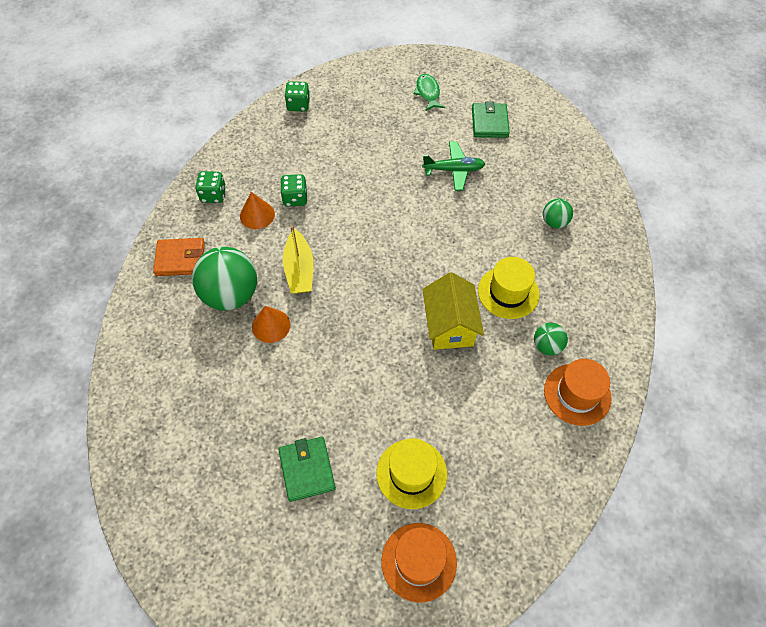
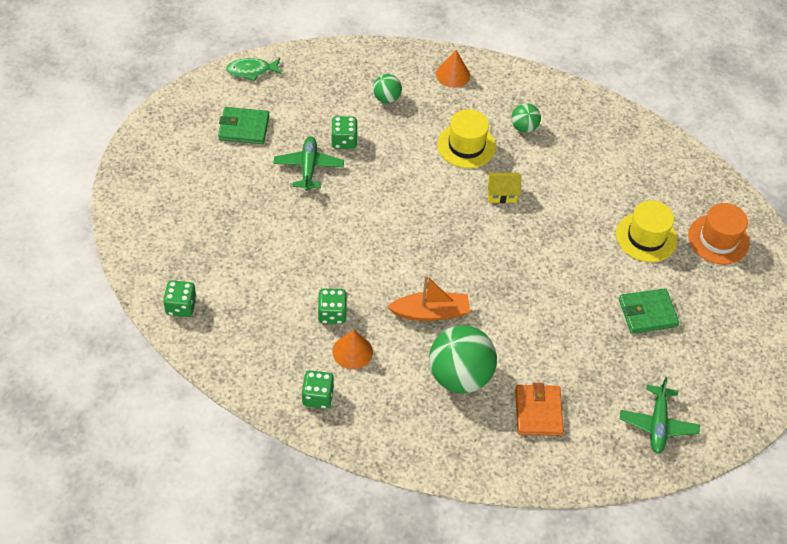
camera: 90 degrees left, 5 degrees down
(169, 473) = (657, 424): none -> green plane
(180, 259) = (409, 427): orange wallet -> orange wallet (538, 412)
(271, 325) = (498, 339): orange cone -> orange cone (453, 75)
(299, 270) = (430, 312): yellow boat -> orange boat
(428, 93) = (185, 177): green fish -> green fish (251, 71)
(449, 325) = (501, 194): yellow house -> yellow house, size x0.58
(491, 193) = (344, 141): none -> green dice
(577, 394) = (570, 116): orange hat -> none

